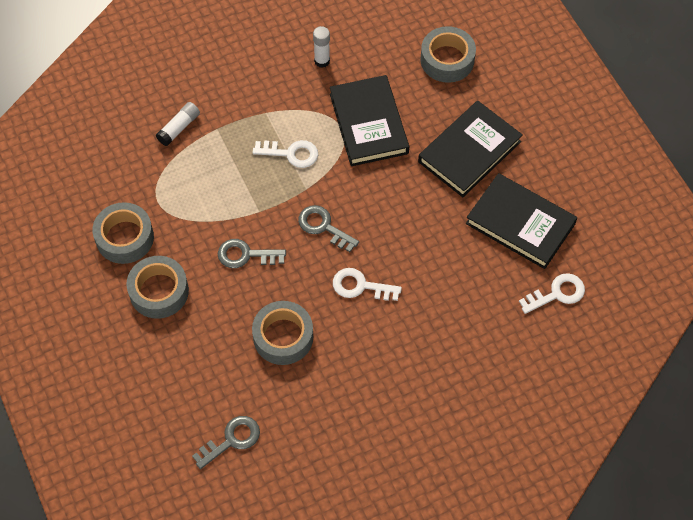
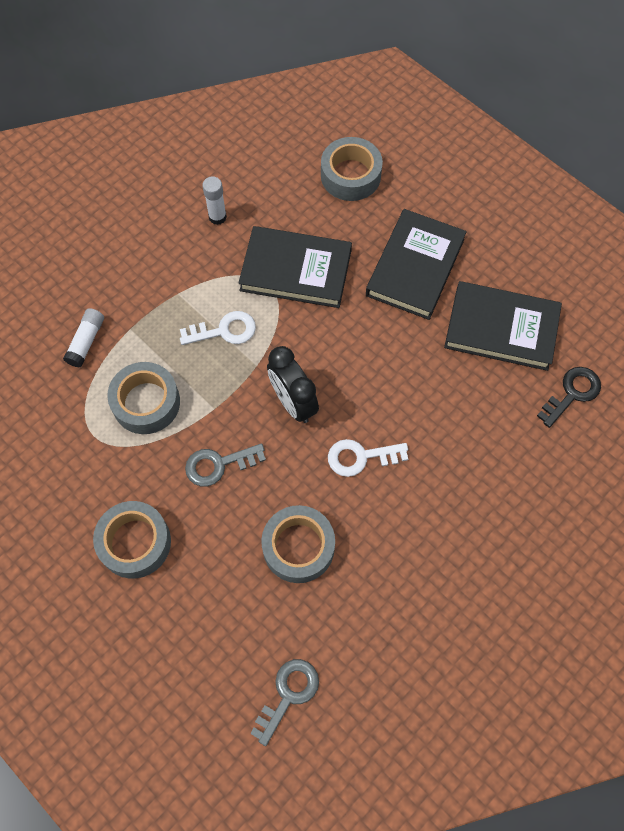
camera: 20 degrees left, 5 degrees up
(125, 237) = (71, 491): grey tape -> grey tape (146, 402)
(323, 227) = (293, 402): grey key -> black clock
(369, 123) = (296, 270): black book -> black book turned 45 degrees counterclockwise
(557, 294) = (572, 393): white key -> black key

